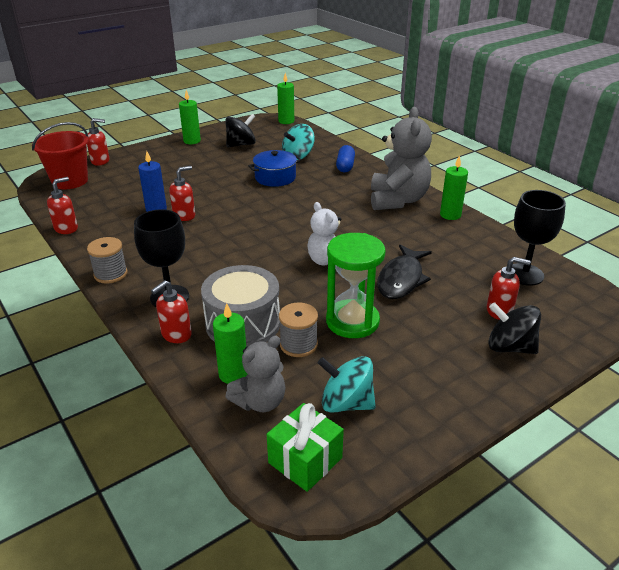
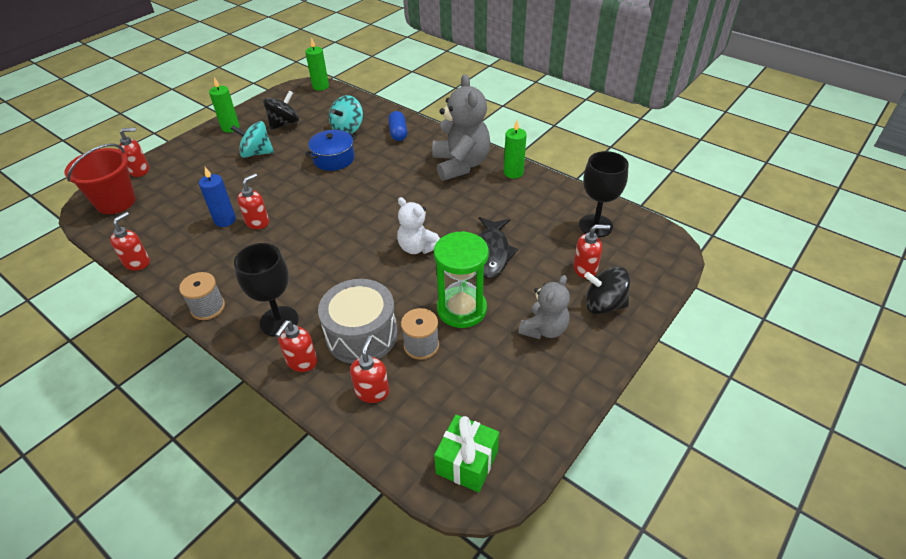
camera: 15 degrees left, 10 degrees up
(233, 374) = (372, 391): green candle -> red soap dispenser
(260, 402) = (407, 414): grey teddy bear -> grey teddy bear (544, 329)
(346, 403) = (483, 396): turquoise spinning top -> turquoise spinning top (256, 153)

